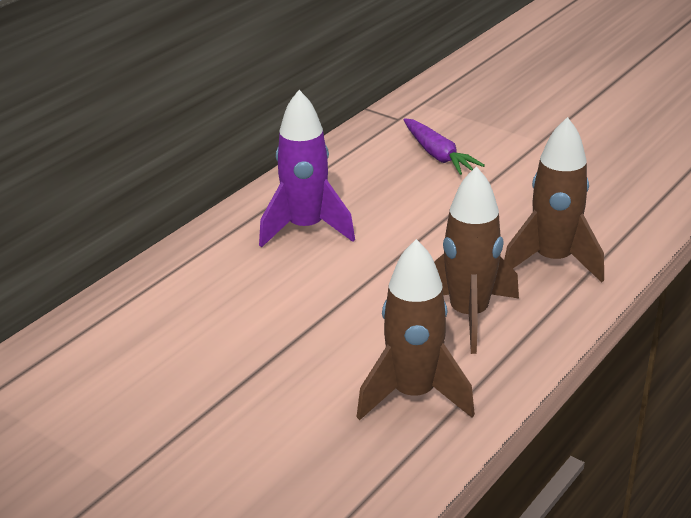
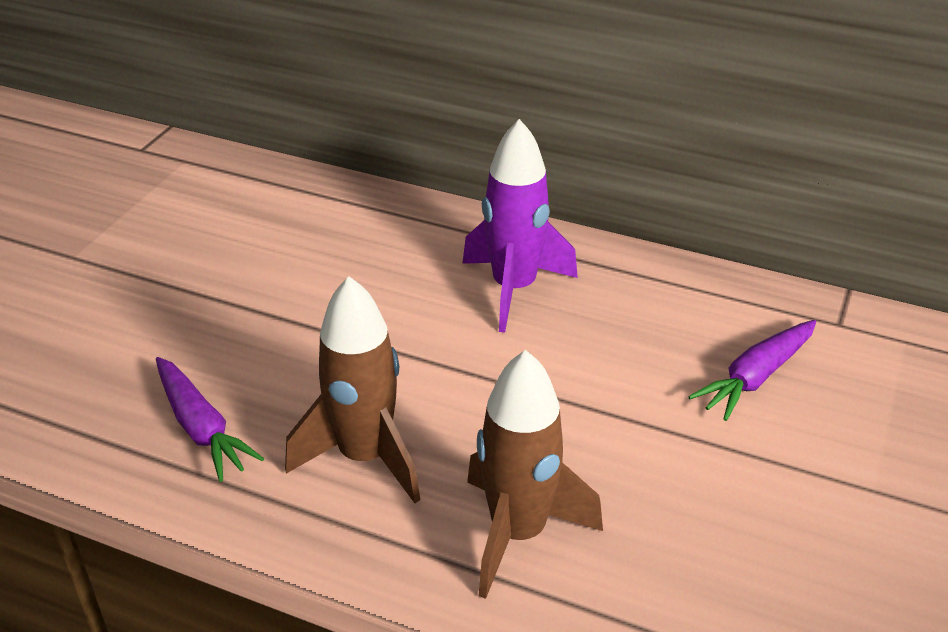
camera: 75 degrees right, 5 degrees up
(413, 395) = (201, 428): brown rocket -> purple carrot

